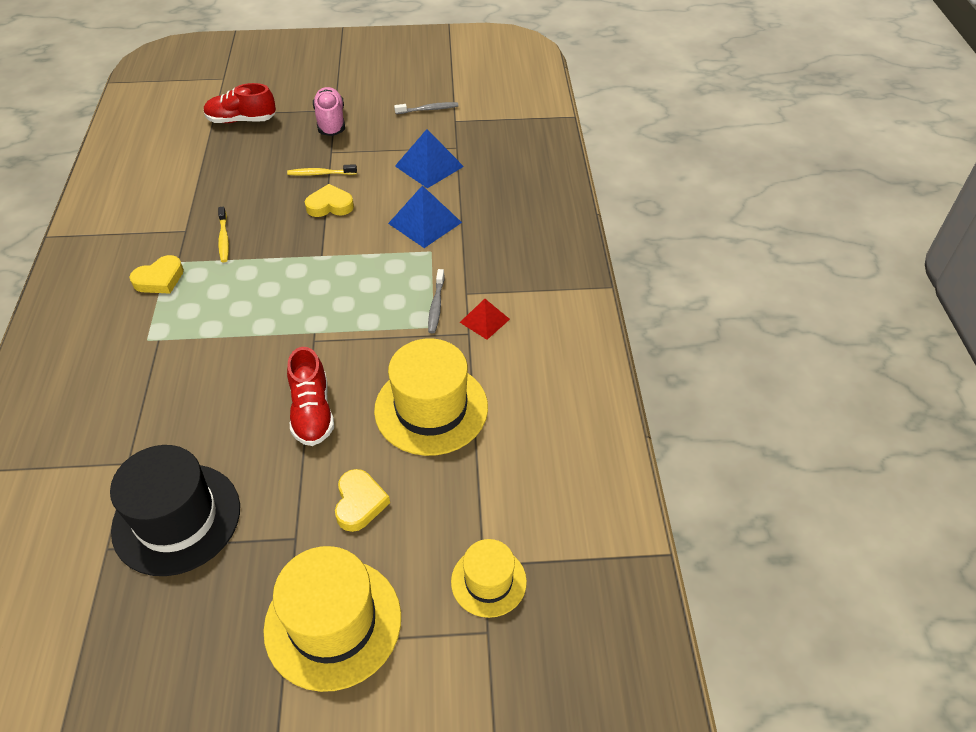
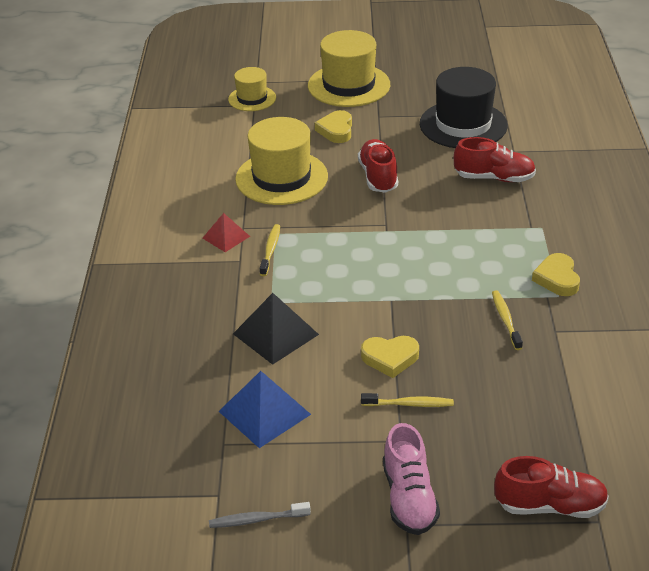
camera: 175 degrees left, 10 degrees down
(160, 279) = (557, 278): yellow heart -> yellow heart turned 60 degrees counterclockwise
(171, 412) = (494, 178): none -> red shoe
(425, 223) = (275, 334): blue pyramid -> black pyramid
(436, 305) = (270, 250): grey toothbrush -> yellow toothbrush

